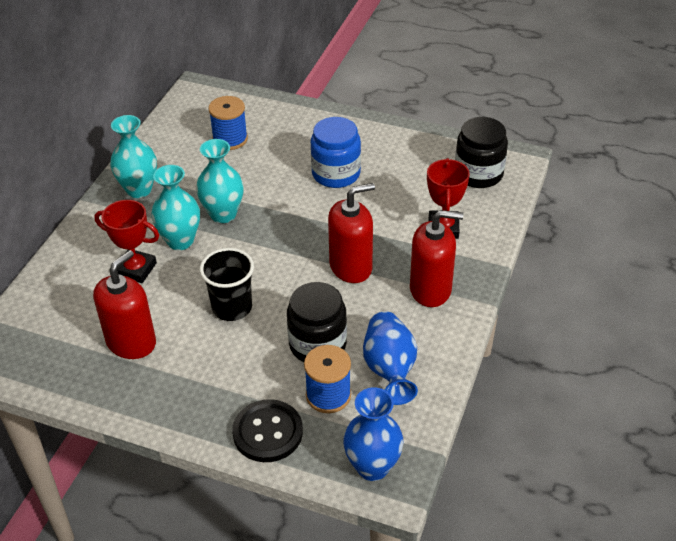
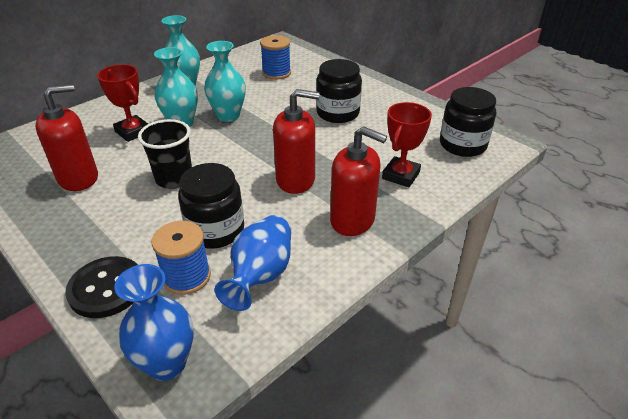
camera: 25 degrees right, 5 degrees down
(336, 174) = (338, 113): blue jar -> black jar

